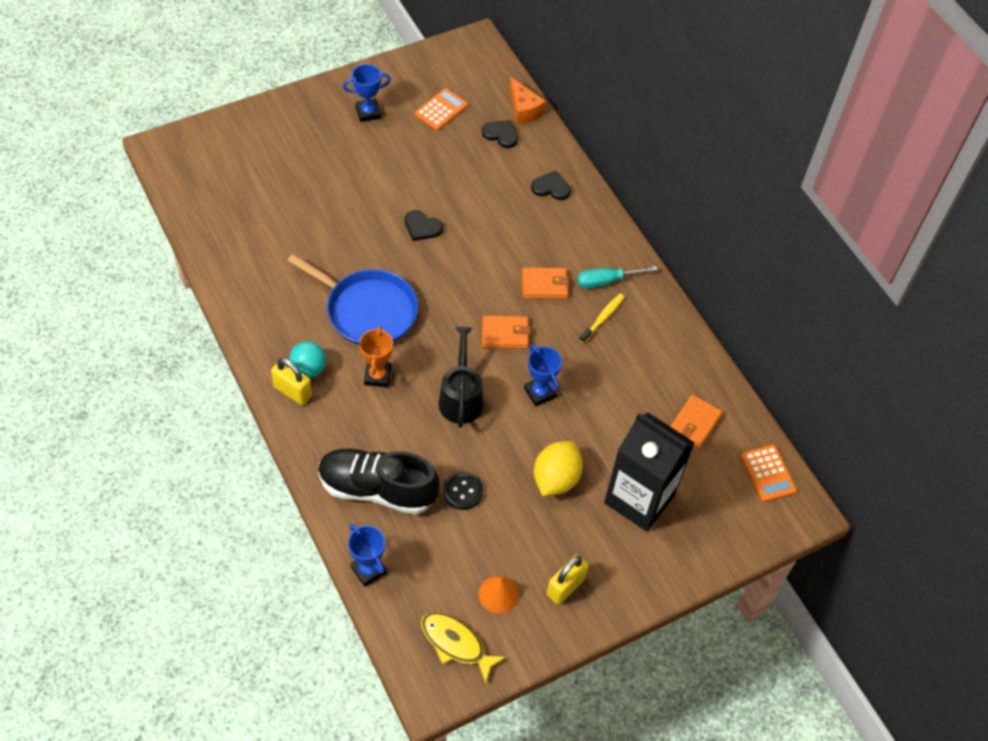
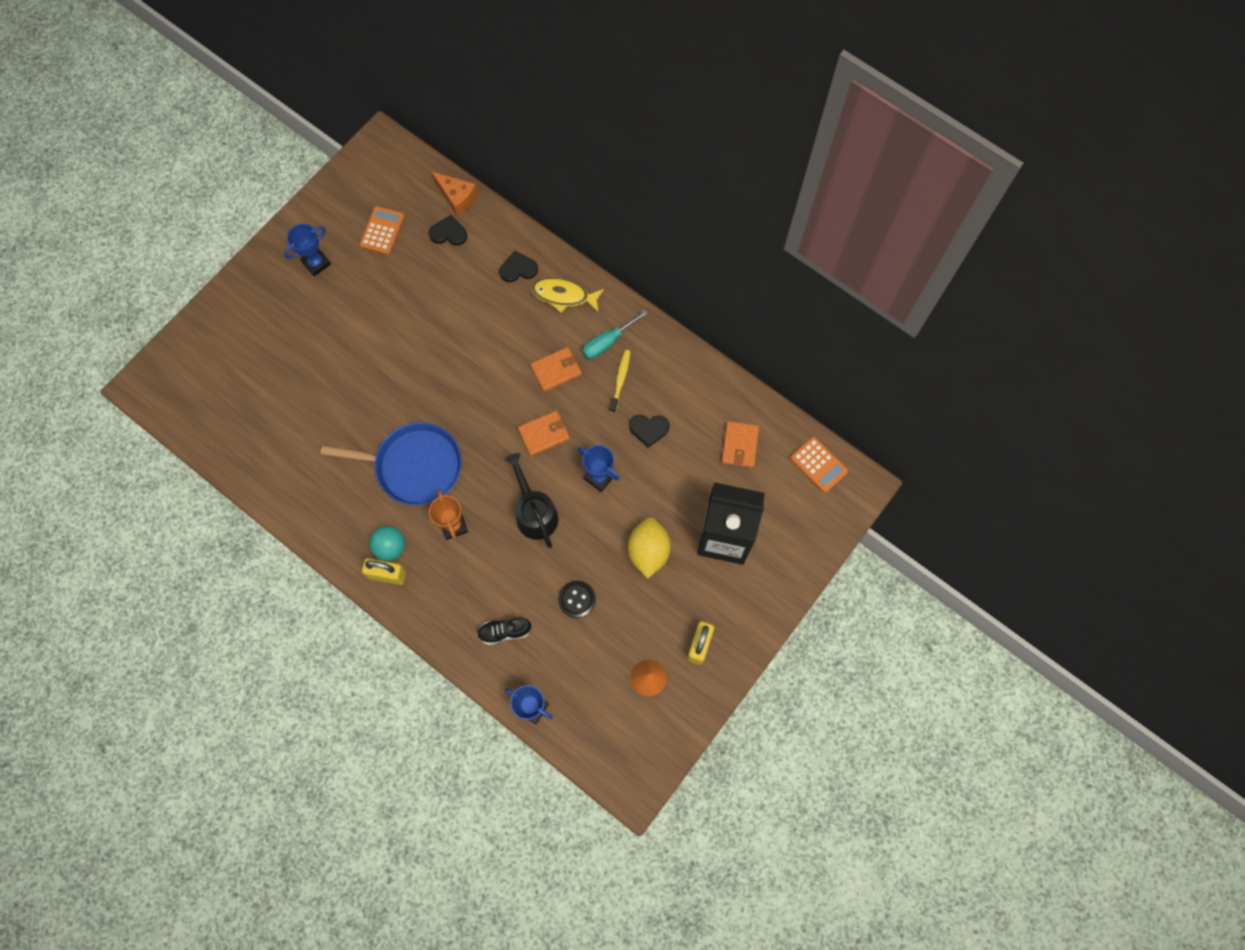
camera: 20 degrees left, 15 degrees up
(377, 489) = (504, 631): black shoe -> black shoe, size x0.48
(422, 227) = (422, 361): black heart -> black heart (648, 429)
(456, 644) = (634, 737): yellow fish -> yellow fish (564, 296)

